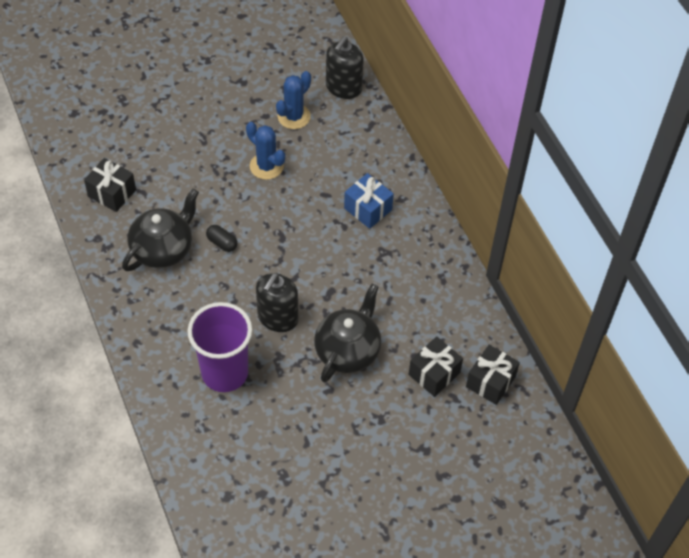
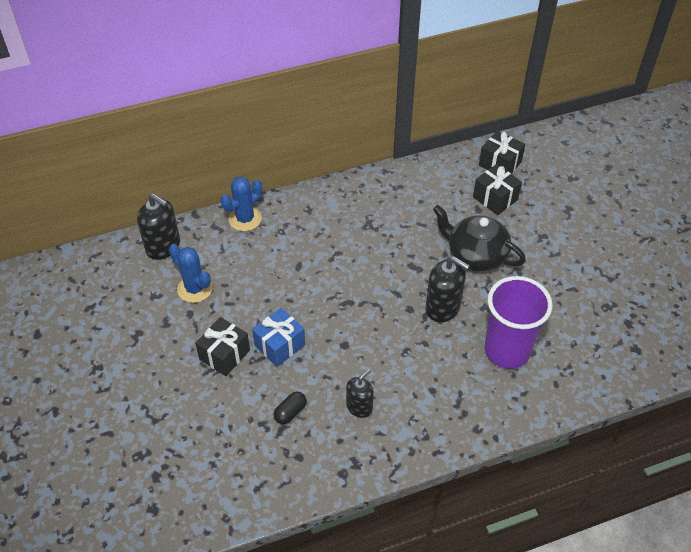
camera: 85 degrees left, 5 degrees down
(112, 193) = (280, 460): black gift -> black gift (224, 354)
(163, 249) = (359, 407): black teapot -> black soap dispenser
(222, 243) = (353, 353): black capsule -> black capsule (290, 412)
(266, 166) = (258, 313): blue cactus -> blue cactus (245, 219)
(368, 209) = (318, 234): blue gift -> blue gift (279, 345)

